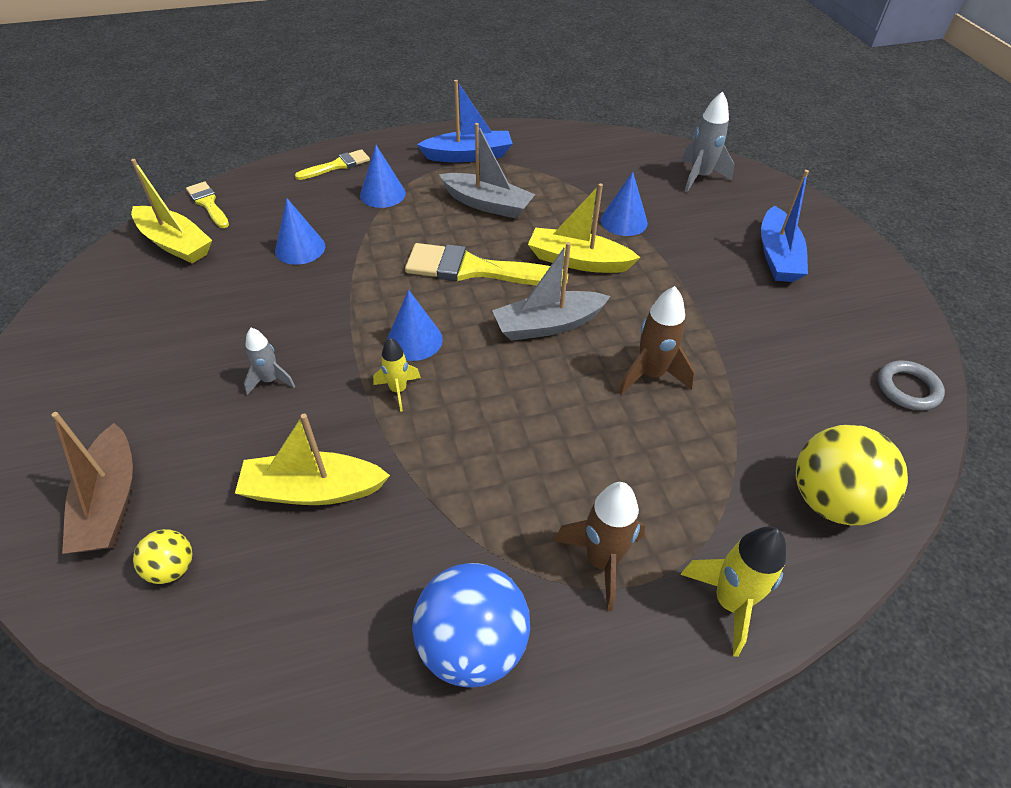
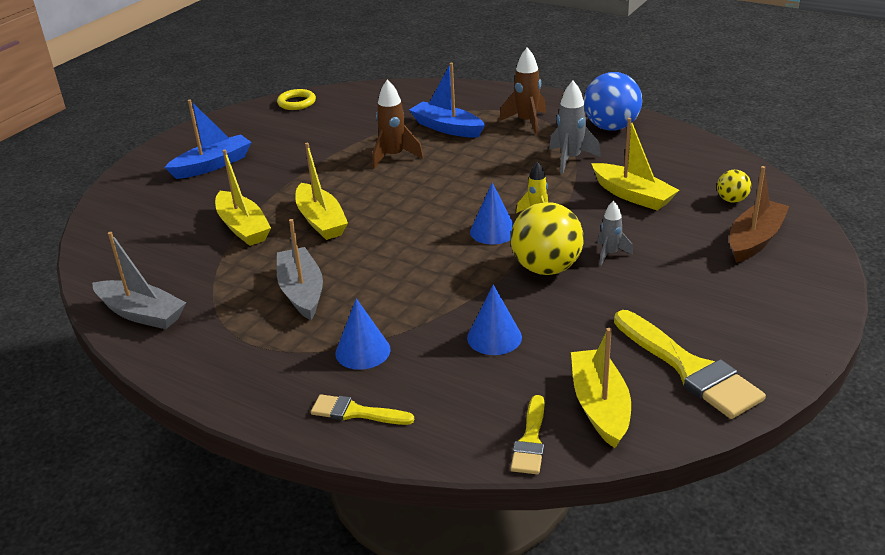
camera: 130 degrees left, 15 degrees down
(468, 155) = (232, 347): blue boat -> blue boat (447, 128)
(475, 269) = (392, 250): yellow brush -> yellow brush (689, 369)
(548, 325) = (404, 200): grey boat -> grey boat (141, 313)
(624, 221) = (243, 227): blue cone -> yellow boat
(699, 177) = (131, 226): grey rocket -> grey rocket (570, 159)
(729, 602) = (496, 96): yellow rocket -> none
(830, 500) = (406, 97): yellow ball -> yellow ball (546, 268)
(907, 388) = (296, 103): grey ring -> yellow ring

